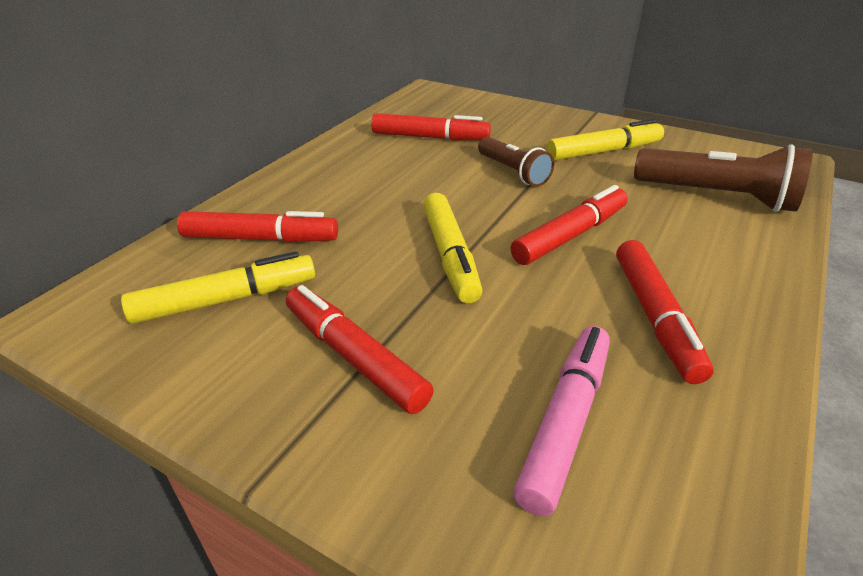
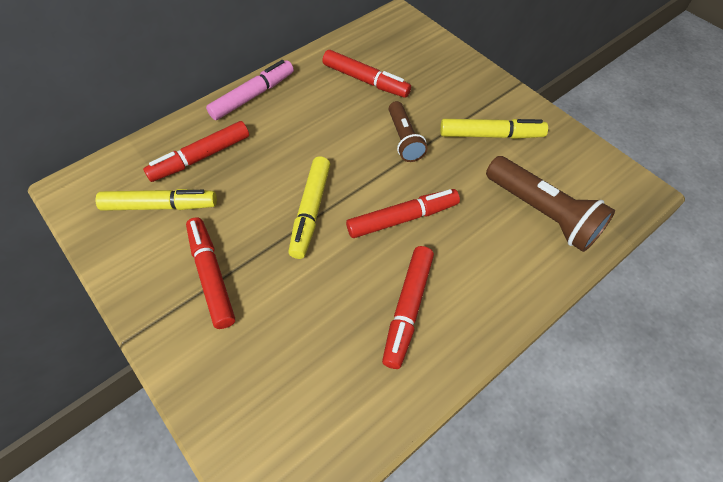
camera: 20 degrees right, 20 degrees up
(261, 239) = (200, 157): red marker -> red marker turned 120 degrees clockwise
(565, 422) = (301, 363): pink marker -> pink marker (253, 96)

